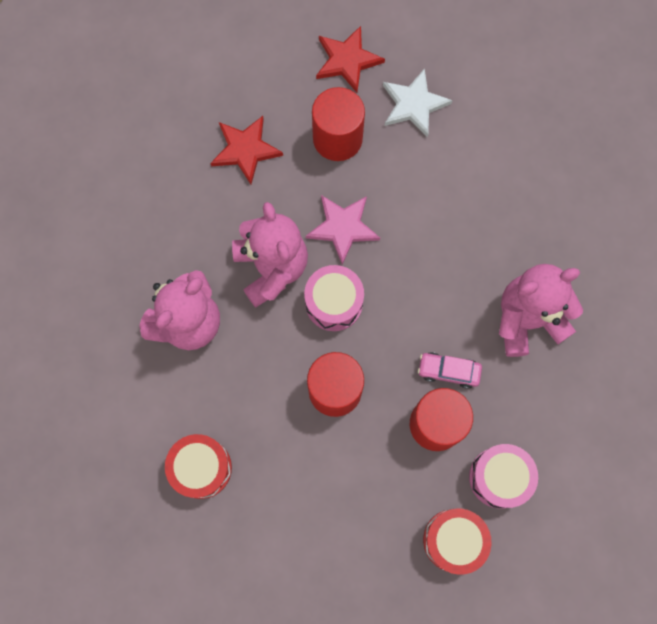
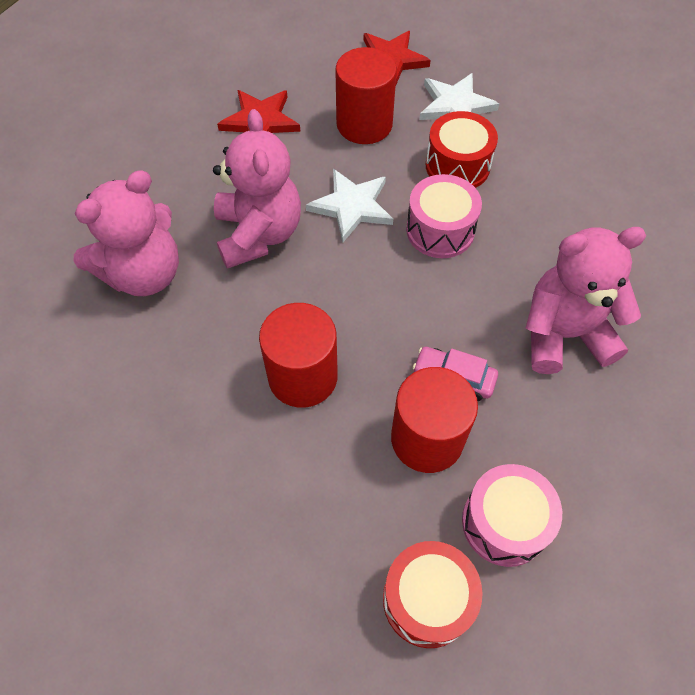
camera: 10 degrees right, 15 degrees down
(201, 468) = (106, 441): red drum -> red drum (457, 166)
(334, 303) = (323, 280): pink drum -> pink drum (440, 230)
(343, 228) = (352, 207): pink star -> white star

